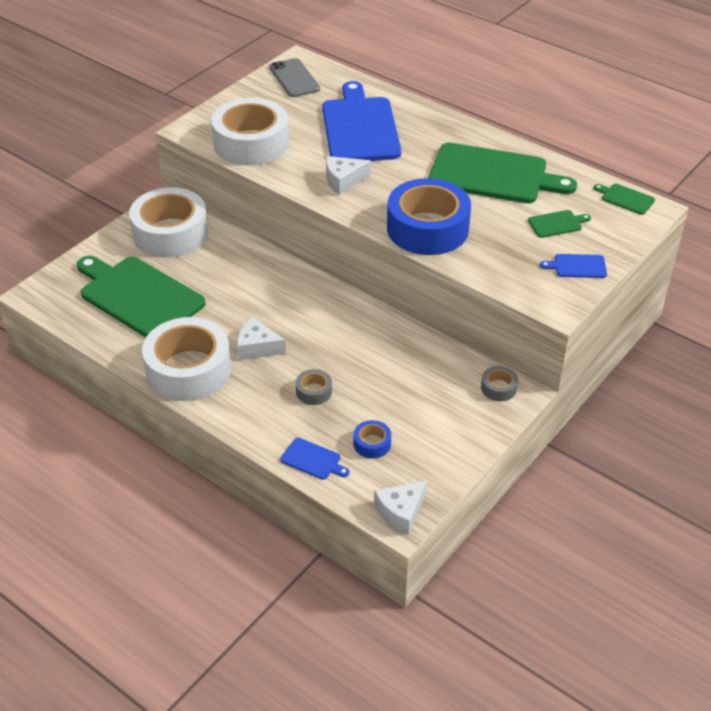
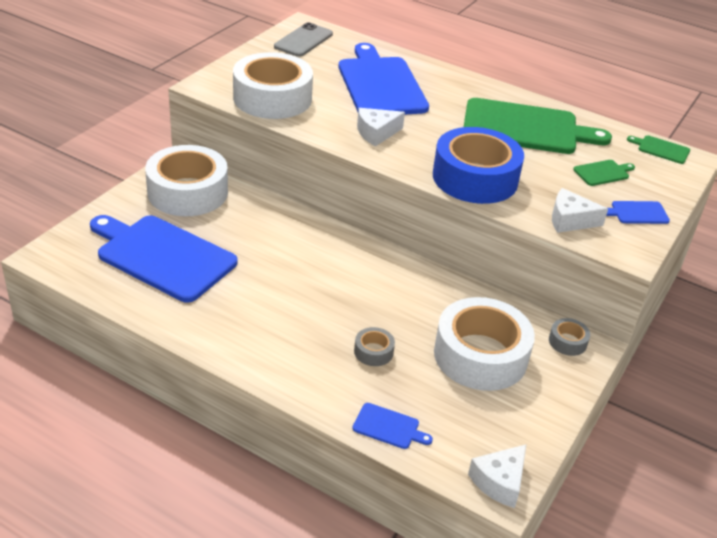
camera: 10 degrees left, 5 degrees down
(139, 296) = (163, 256): green cutting board -> blue cutting board
(188, 370) = (231, 332): white tape -> white tape (480, 355)
(257, 347) = (302, 306): white cheese -> white cheese (570, 220)
(294, 78) = (303, 40): grey phone -> grey phone turned 60 degrees clockwise
(372, 444) = (449, 406): blue tape -> none

